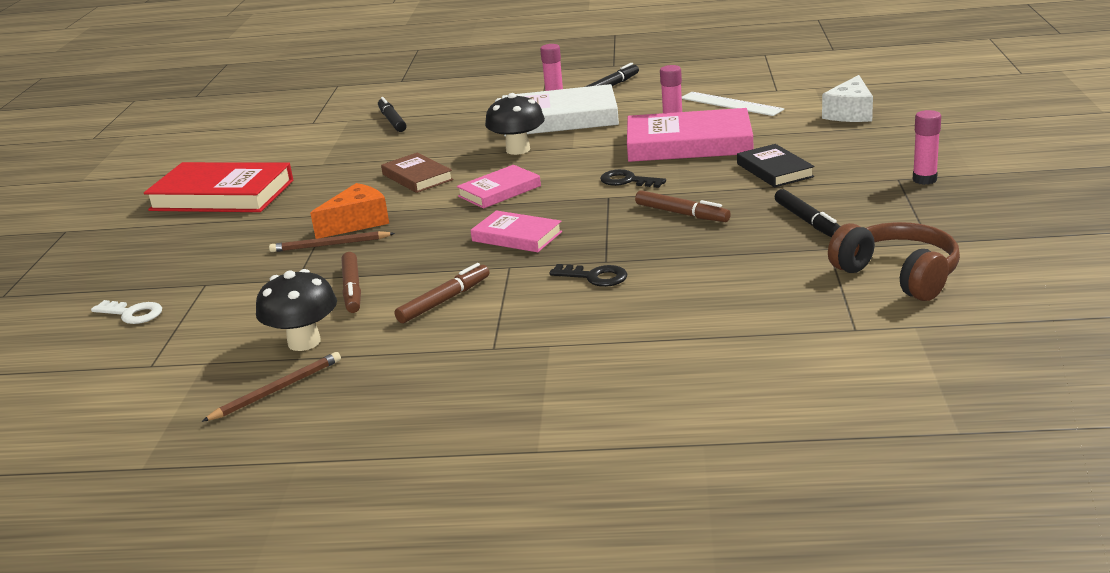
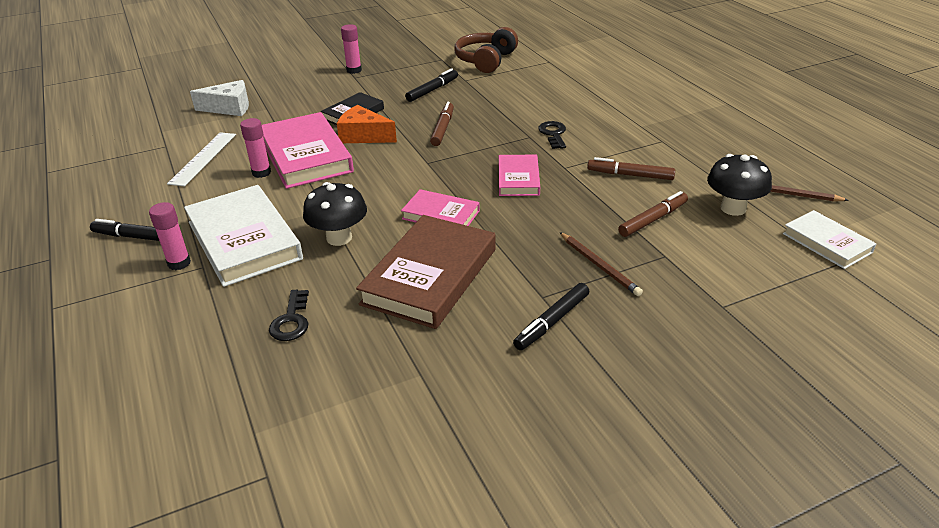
camera: 120 degrees left, 10 degrees up
(132, 314) = (805, 322): white key -> none
(179, 374) = (827, 243): none -> white book
(222, 195) = (552, 421): red book -> none
(357, 223) = (548, 270): orange cheese -> orange cheese (363, 136)
(392, 120) = (255, 378): black marker -> black marker (552, 322)
(417, 177) = (430, 276): brown book -> brown book, size x1.80
(627, 181) = (393, 162): black key -> black key (291, 321)

